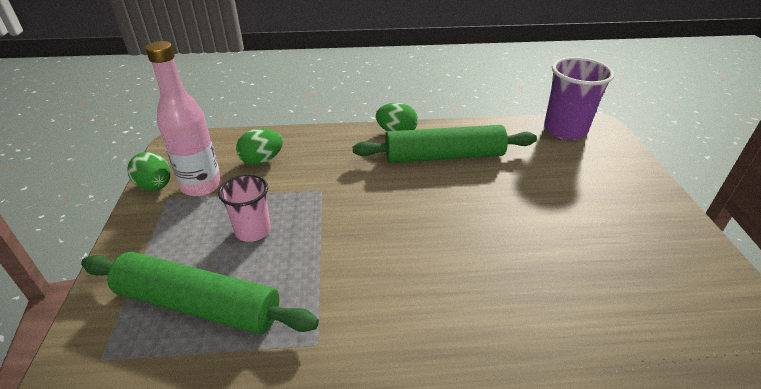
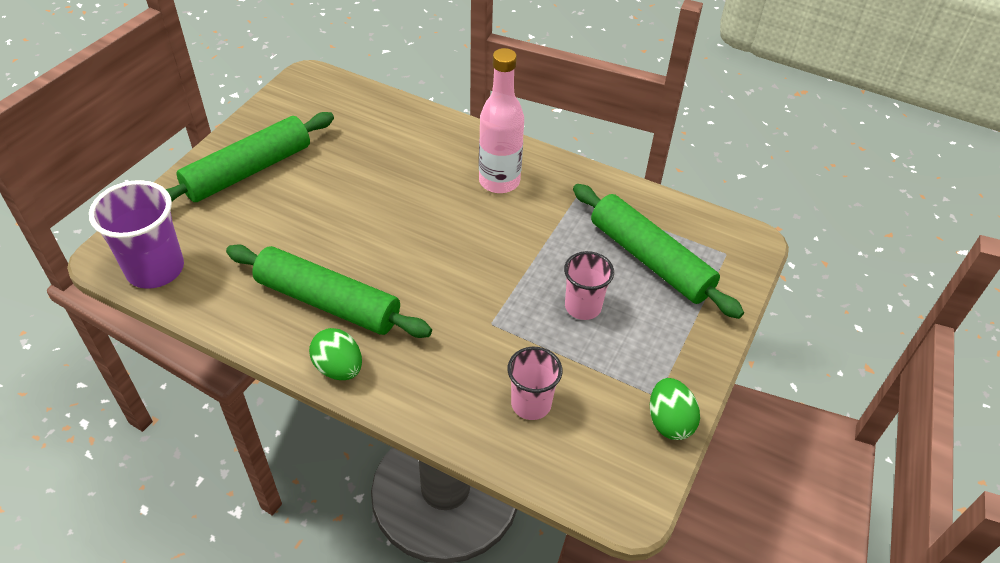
camera: 150 degrees left, 10 degrees up
(201, 186) = (616, 395): pink bottle -> pink bottle (499, 181)
(262, 160) = (531, 404): green egg -> pink cup
(629, 207) = (248, 171): none -> green rolling pin

